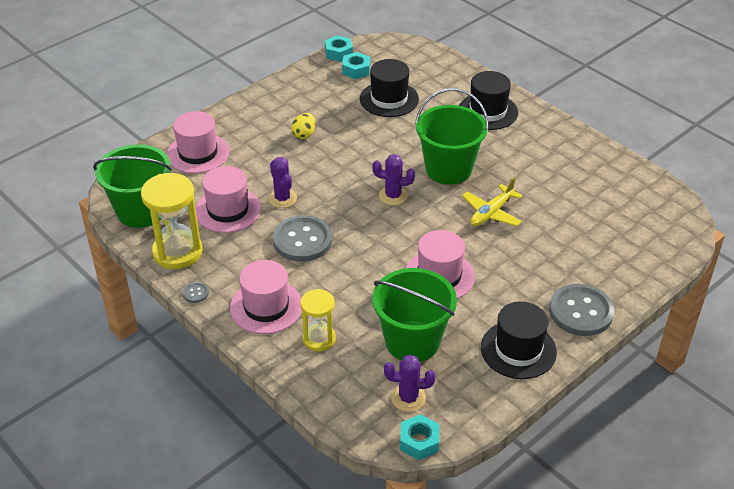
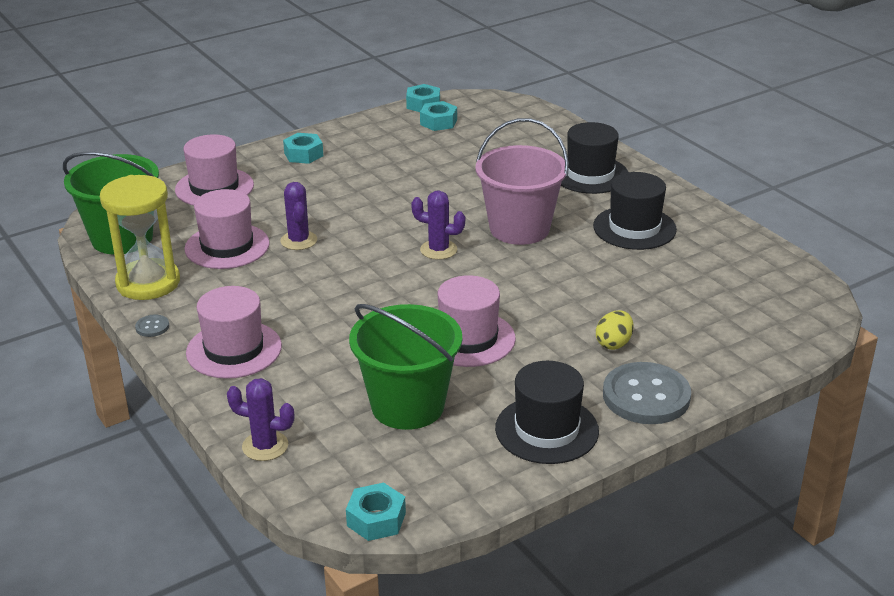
camera: 10 degrees right, 10 degrees down
(258, 113) = (303, 154): none -> turquoise nut
(302, 240) = (307, 285): grey button -> none
(304, 134) = (350, 180): yellow egg -> yellow egg (613, 343)
(319, 339) = (287, 391): yellow hourglass -> none
(389, 99) = (469, 153): black hat -> black hat (634, 228)
(408, 398) = (379, 468): purple cactus -> purple cactus (265, 446)
(448, 169) = (519, 229): green bucket -> pink bucket
(491, 213) = (559, 278): yellow plane -> none

